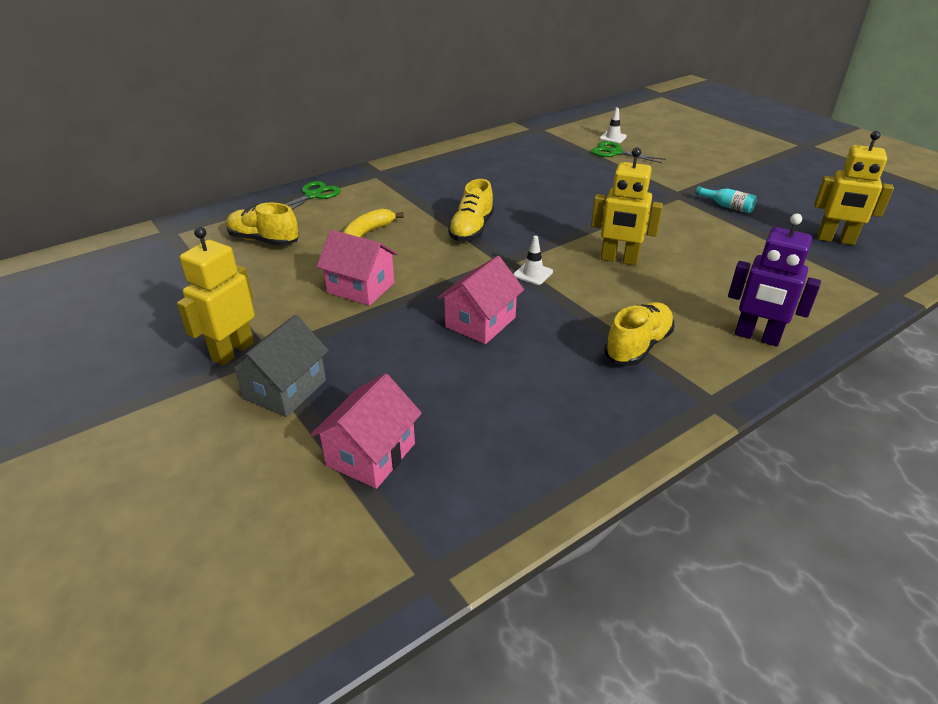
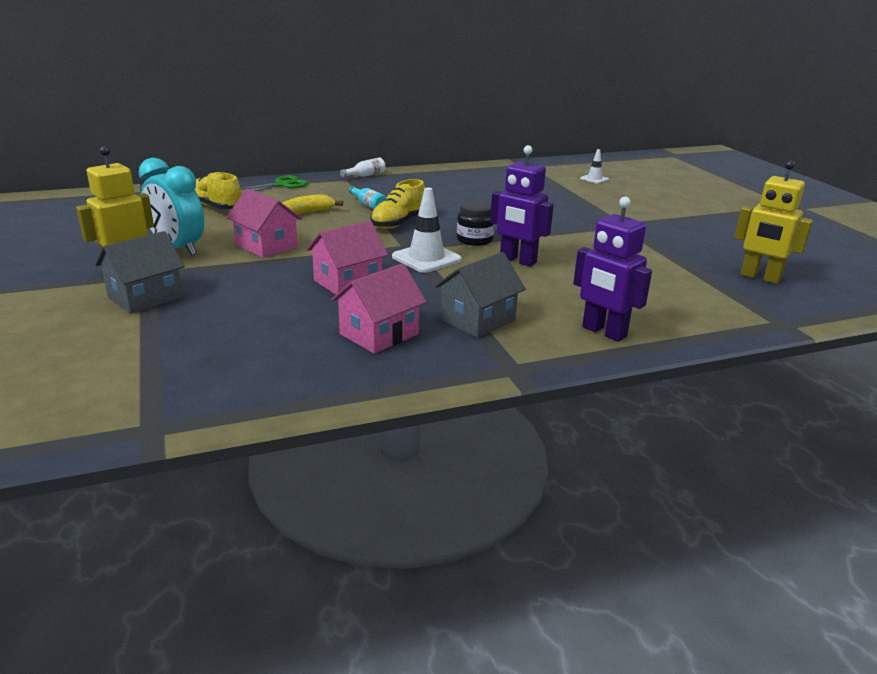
camera: 15 degrees right, 10 degrees down
(268, 310) = (177, 249): none -> turquoise clock
(371, 454) = (175, 347): pink house -> pink house (379, 334)
(391, 168) = (365, 175): none -> white bottle
(533, 273) = (426, 258): white traffic cone -> white traffic cone, size x1.77
(560, 239) = (474, 240): none -> black jar
(615, 153) = (587, 189): green scissors -> none
(619, 260) = (517, 261): yellow robot -> purple robot
(638, 346) = (478, 320): yellow shoe -> grey house
(727, 206) = (665, 239): turquoise bottle -> turquoise bottle (368, 205)

